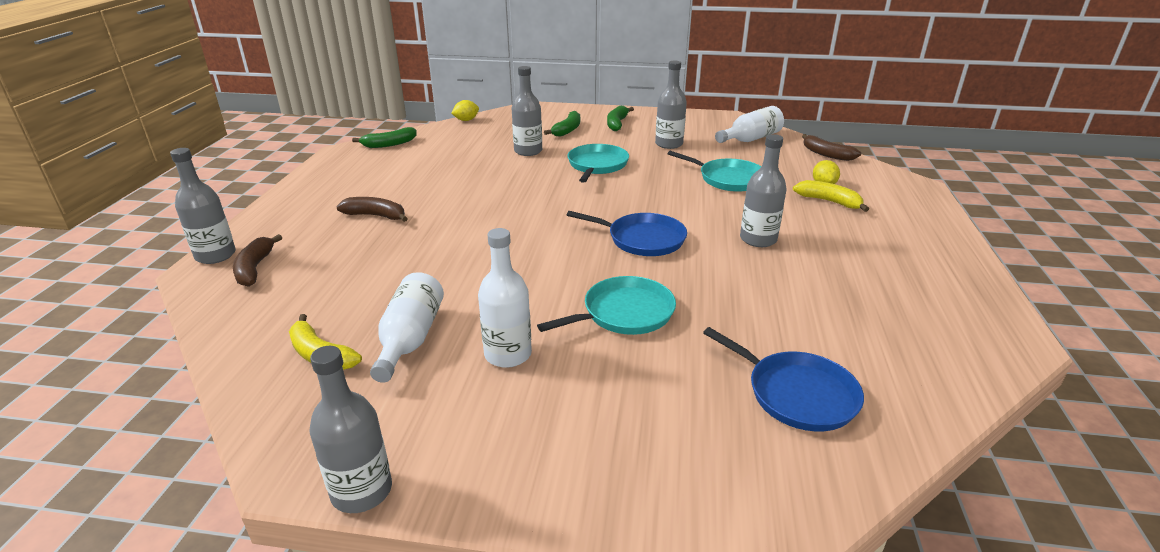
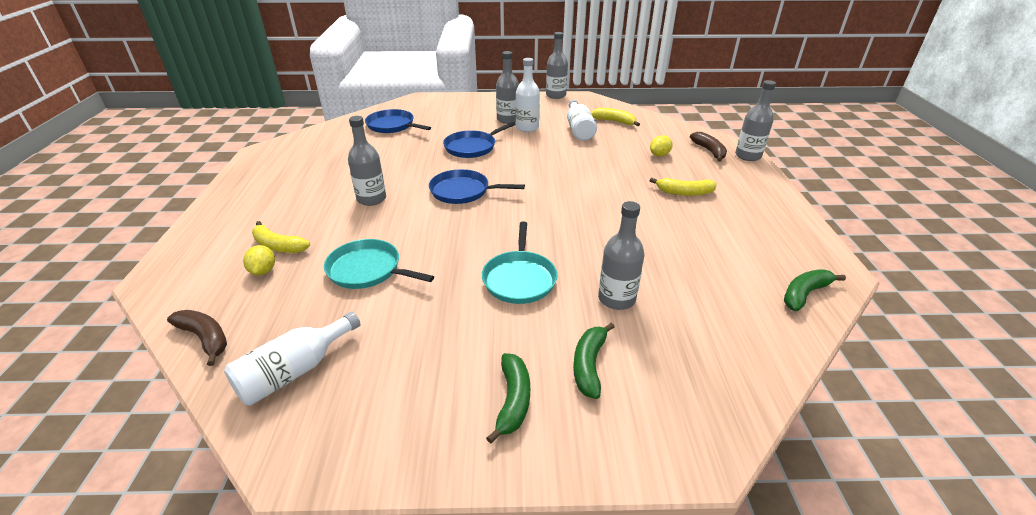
camera: 170 degrees right, 5 degrees up
(376, 216) = (684, 193): brown banana -> yellow banana
(466, 120) = (774, 379): yellow lemon -> yellow lemon (659, 155)
(624, 313) = (472, 147): turquoise pan -> blue pan
(669, 144) = (427, 339): grey bottle -> grey bottle (508, 119)

